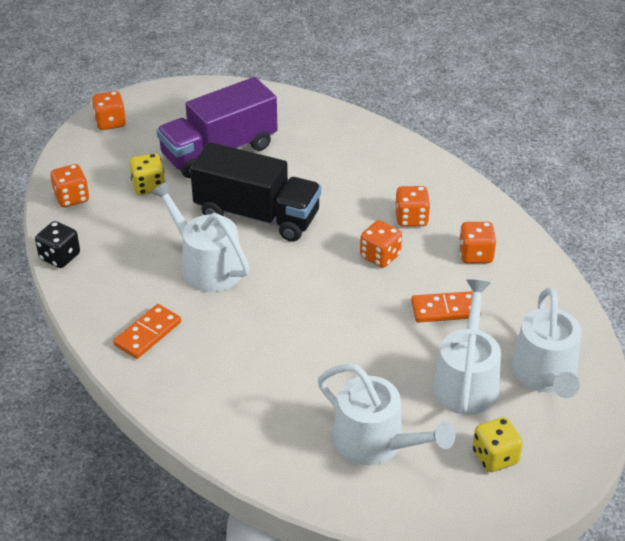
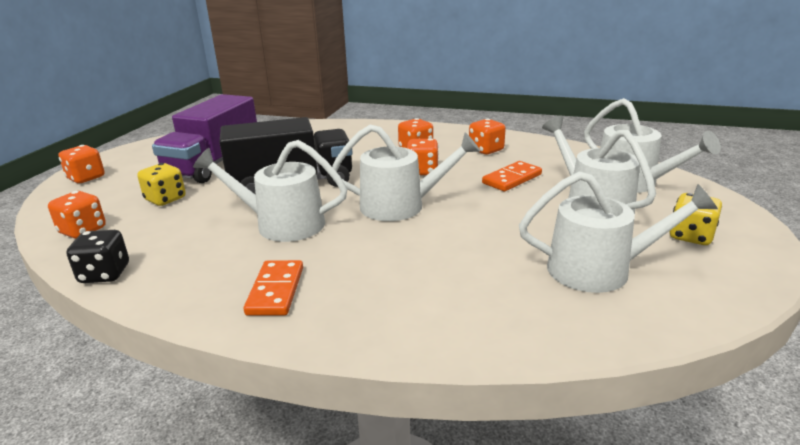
camera: 35 degrees left, 15 degrees down
(312, 293) = (400, 206): none -> white watering can

